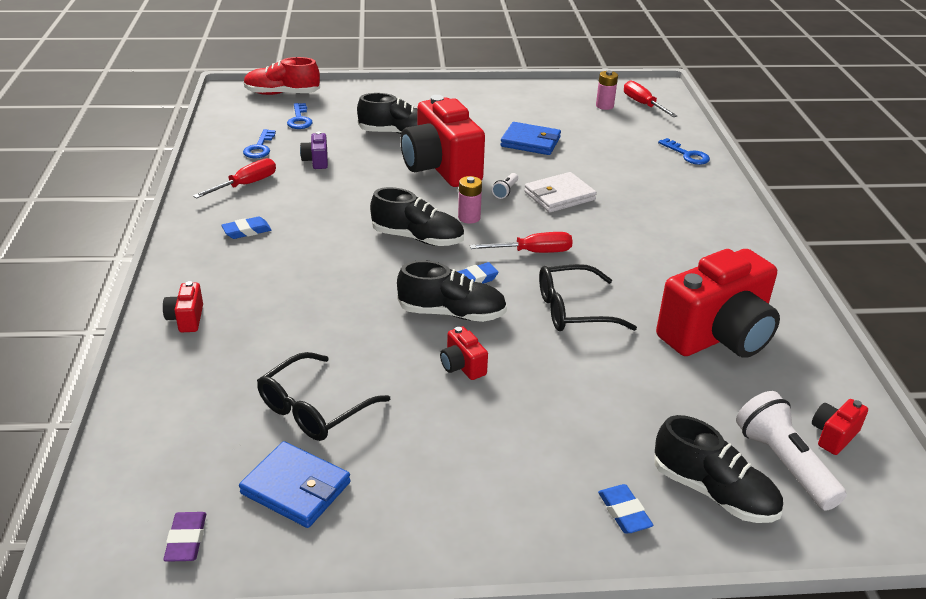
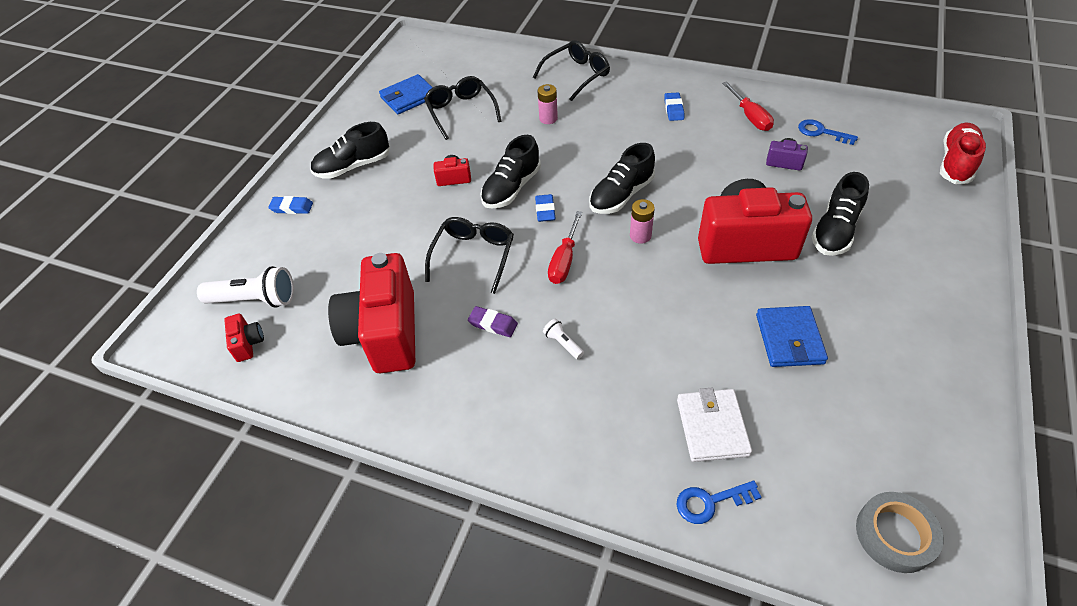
camera: 120 degrees right, 15 degrees up
(186, 319) = (577, 75): red camera -> black glasses
(186, 540) = (405, 63): purple eraser -> purple eraser (493, 324)
(299, 119) = (883, 165): blue key -> none
(505, 191) = (679, 277): white flashlight -> white flashlight (563, 343)
(530, 142) = (789, 339): blue wallet -> blue wallet turned 45 degrees counterclockwise
(559, 196) = (654, 317): white wallet -> white wallet (712, 427)
(604, 106) = (894, 474): pink battery -> pink battery (548, 118)
(643, 104) = (895, 535): red screwdriver -> grey tape
(713, 492) = (269, 252): black shoe -> black shoe (353, 166)

